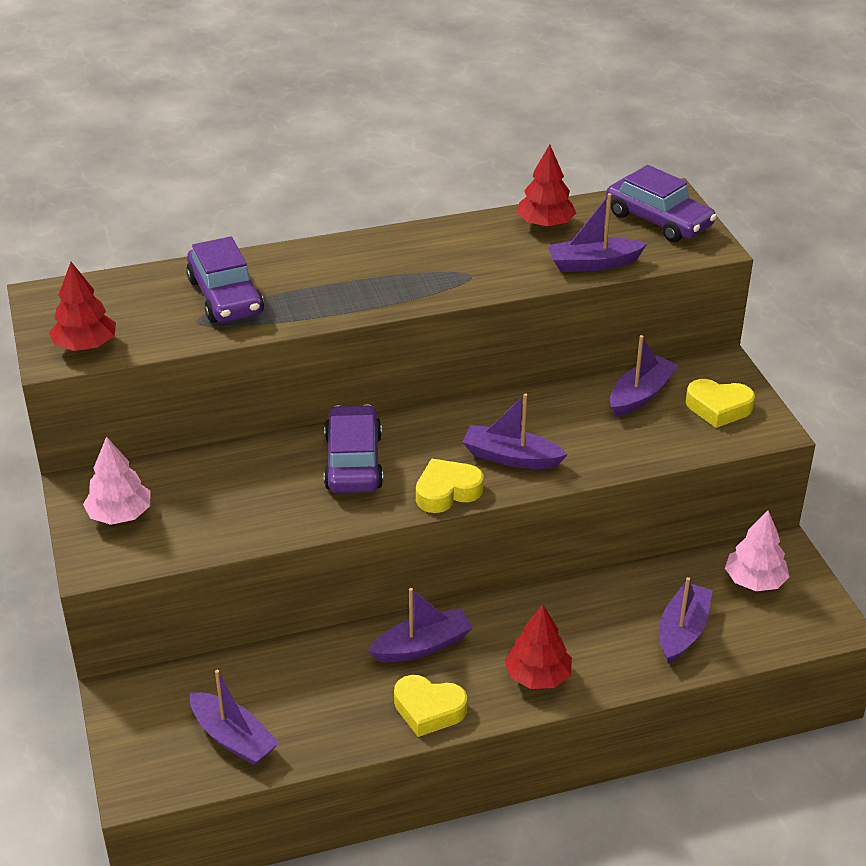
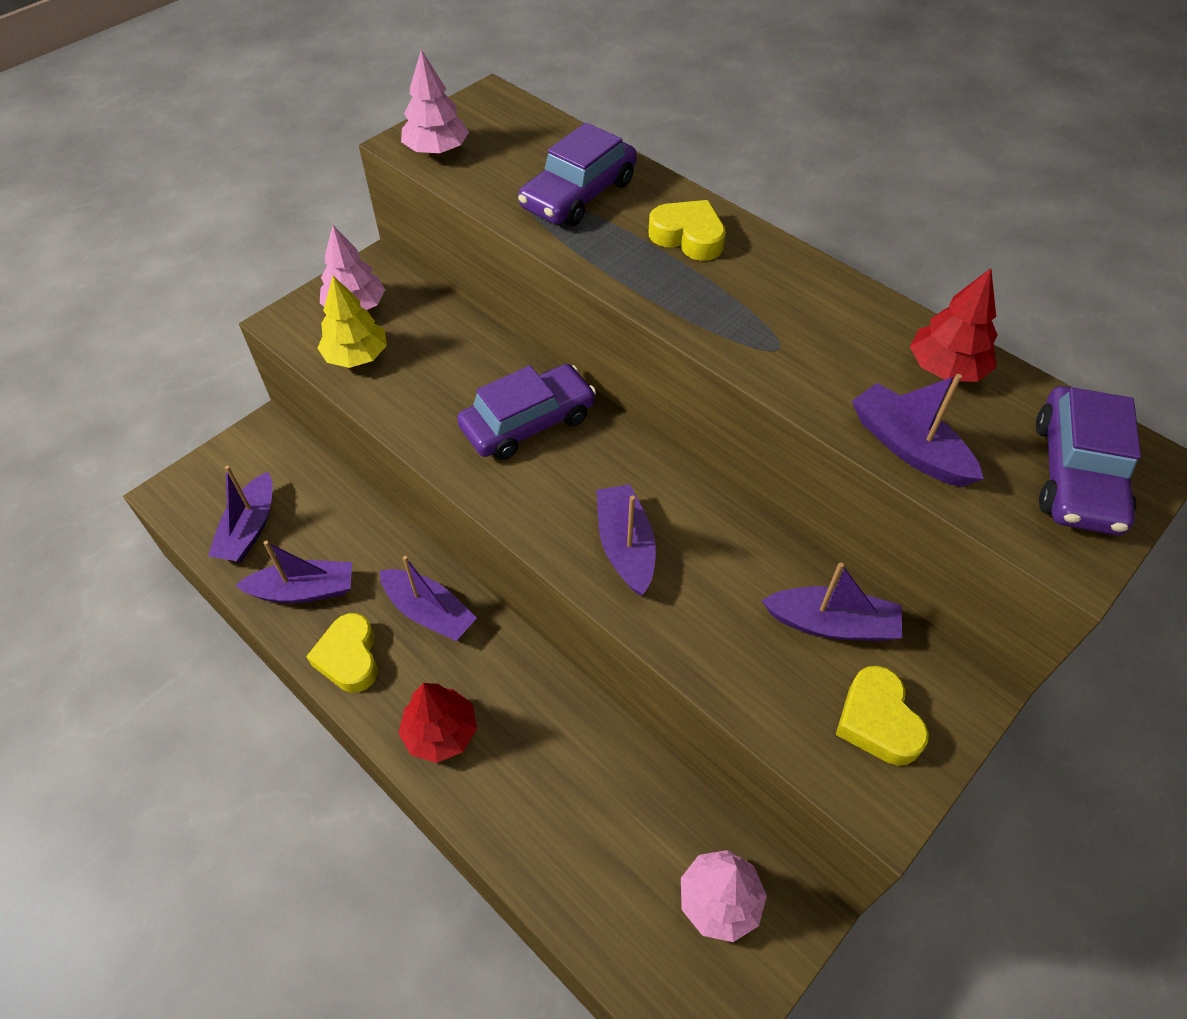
camera: 60 degrees right, 15 degrees up
(85, 345) = (437, 150): red tree -> pink tree
(185, 532) = (356, 356): none -> yellow tree
(447, 491) = (532, 516): yellow heart -> yellow heart (688, 237)
(682, 631) = (586, 850): purple boat -> purple boat (304, 590)

